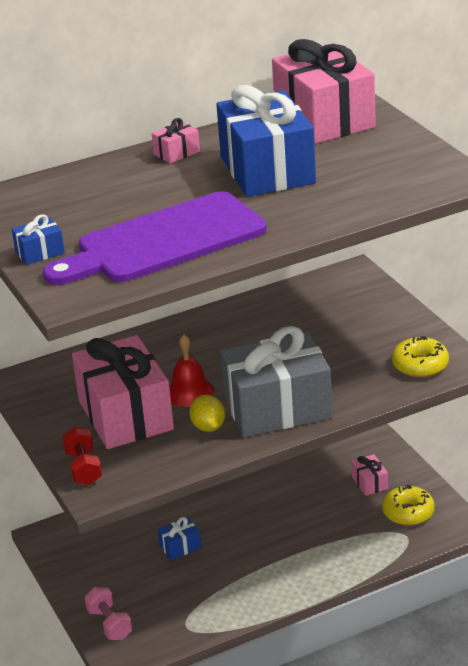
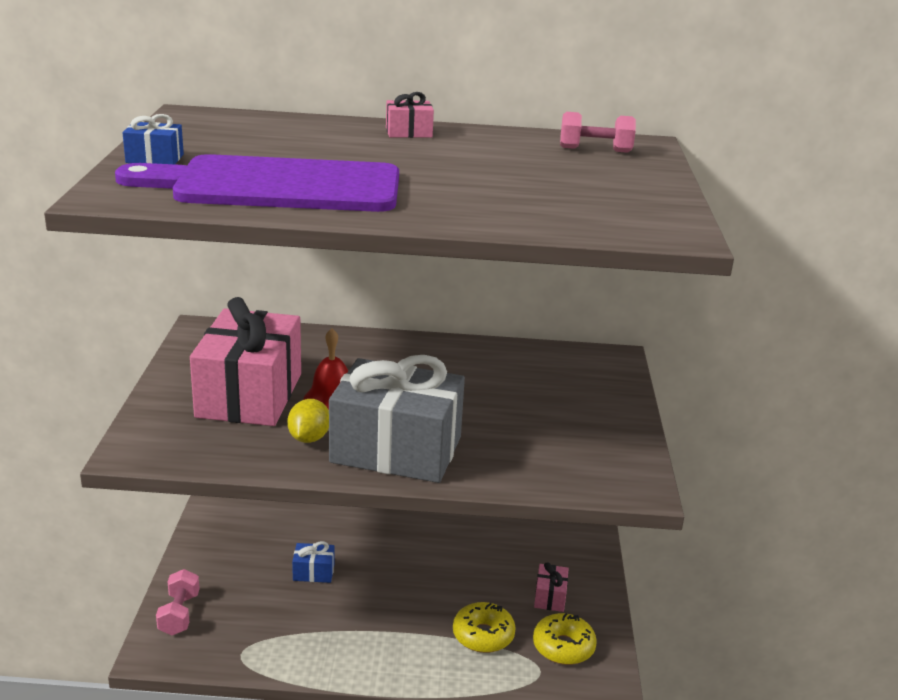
camera: 25 degrees right, 5 degrees down
(84, 468) = (153, 425): red dumbbell -> none
(267, 170) = (474, 167): blue gift -> none
(324, 119) = (595, 150): pink gift -> pink dumbbell
(420, 365) = (592, 471): yellow donut -> yellow donut (483, 635)

